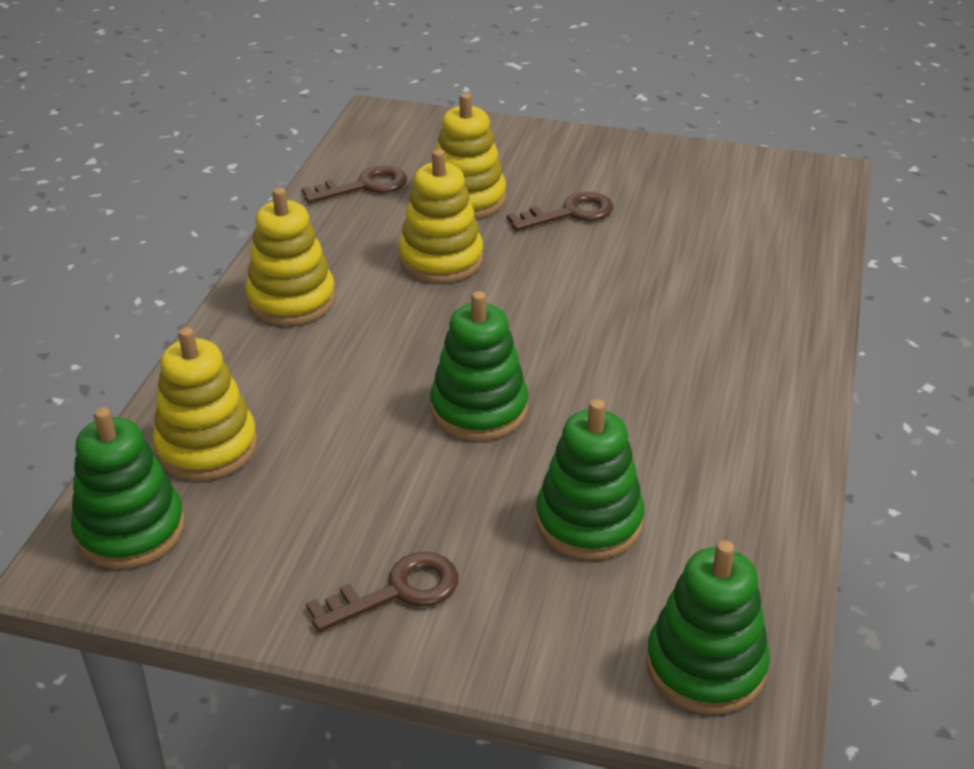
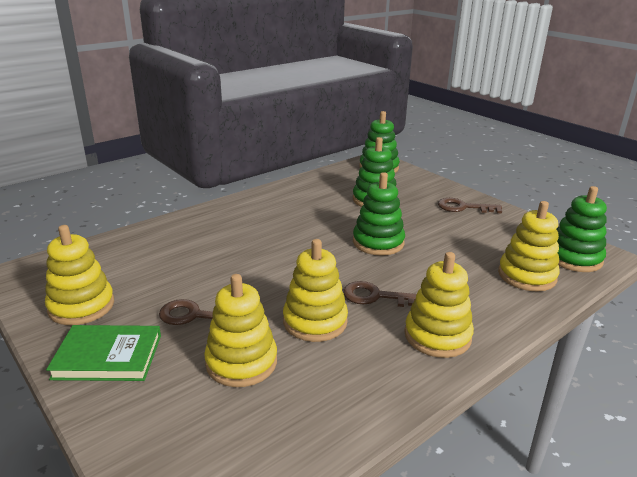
camera: 145 degrees left, 10 degrees down
(364, 186) = (303, 419): brown key -> brown key (376, 296)
(587, 157) = (108, 357): none -> green book
(691, 176) = (81, 306): none -> yellow stacking toy

